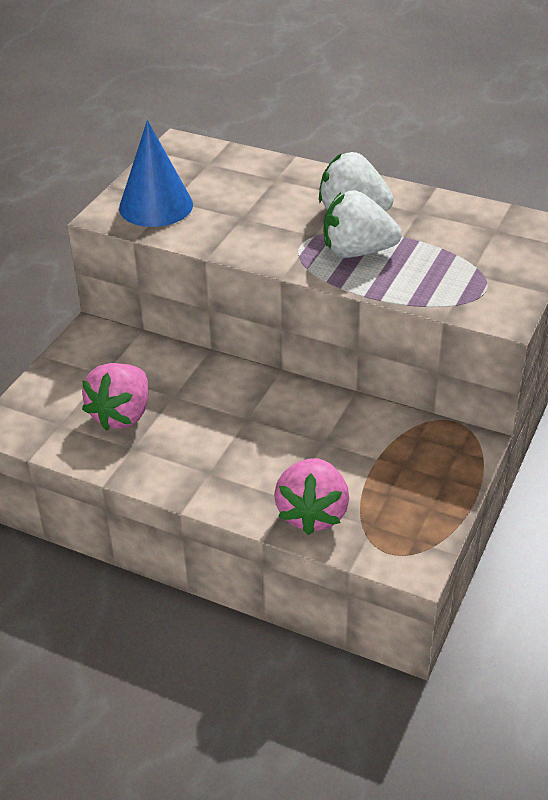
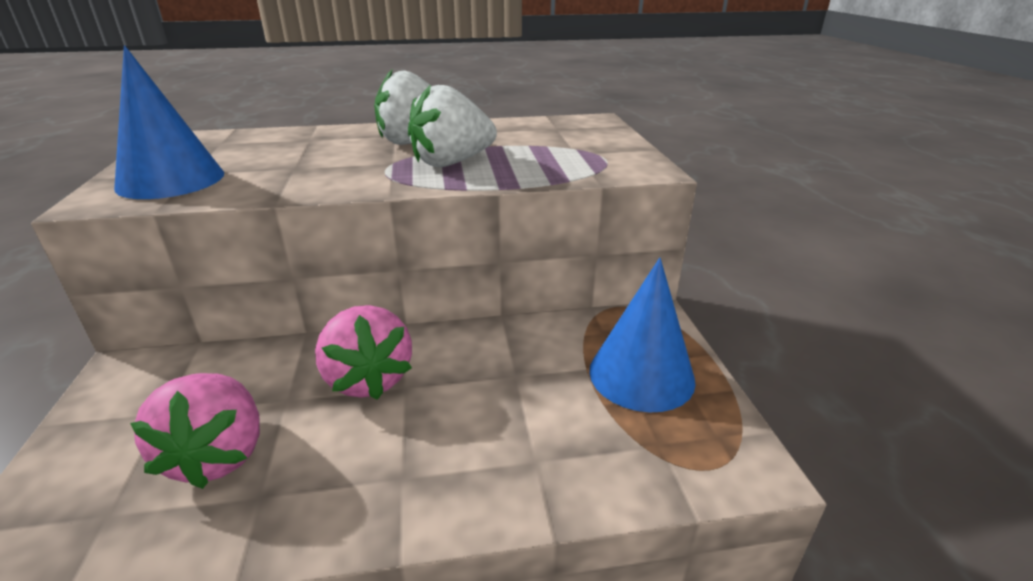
camera: 35 degrees left, 10 degrees down
(312, 513) = (582, 465): pink strawberry -> pink strawberry (368, 379)
(410, 480) = (641, 375): none -> blue cone

